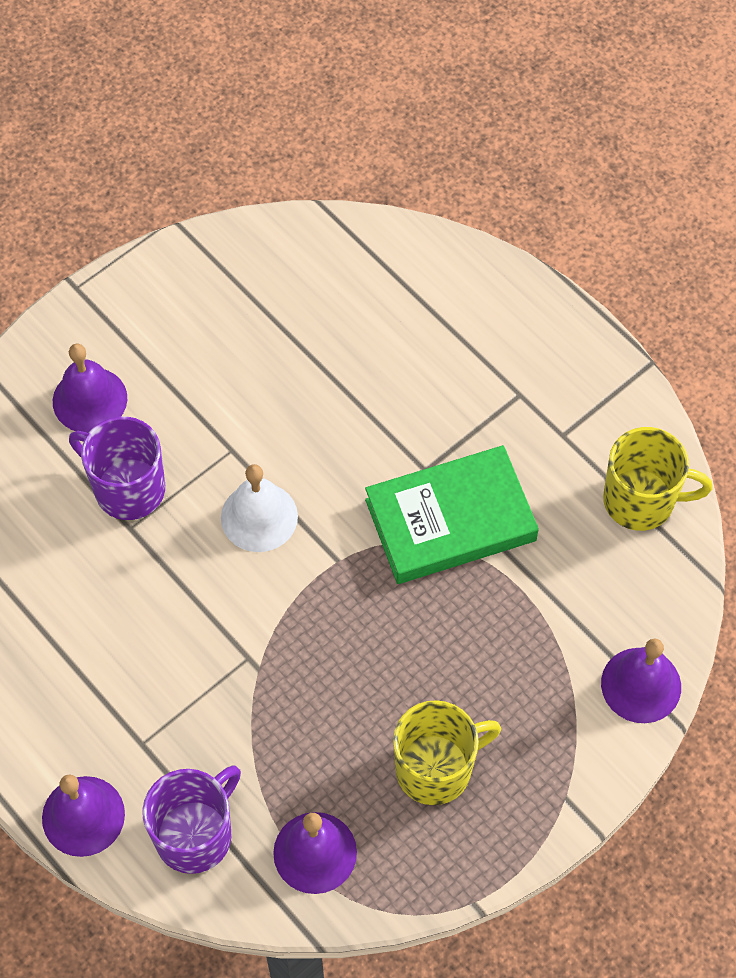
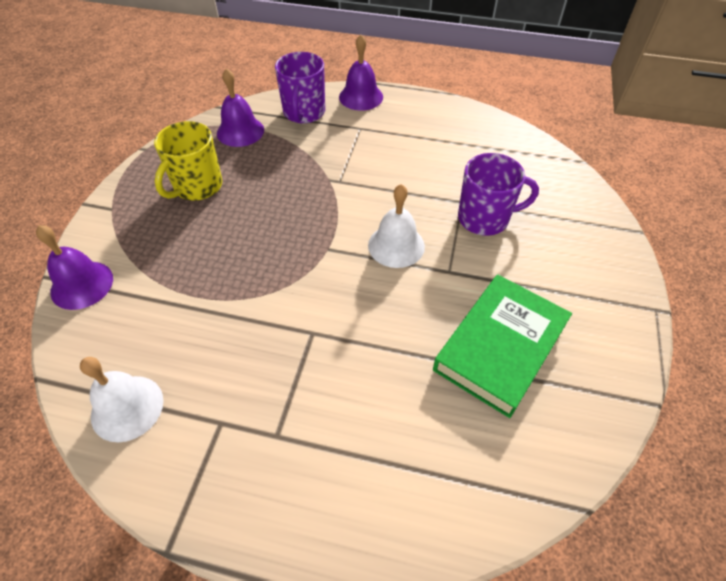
camera: 145 degrees right, 10 degrees down
(90, 400) = (560, 249): purple bell -> none
(450, 520) = (271, 310): green book -> green book (500, 347)
(641, 500) = (127, 408): yellow mug -> white bell

